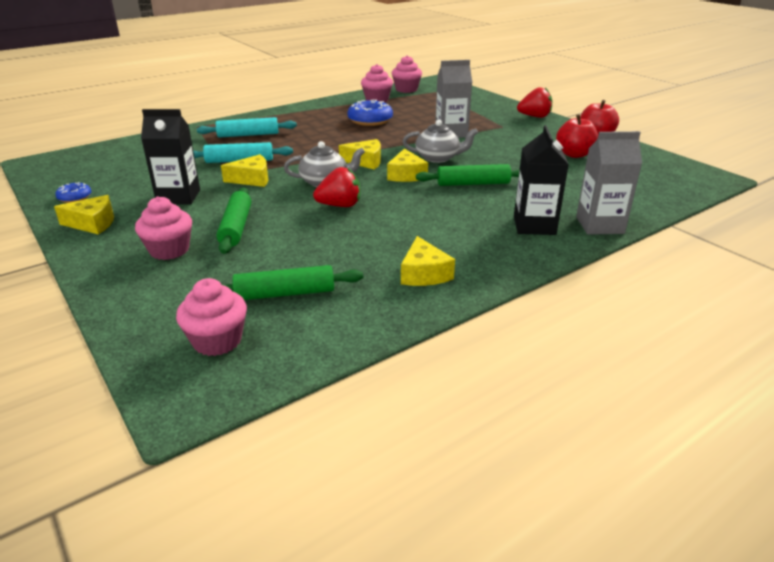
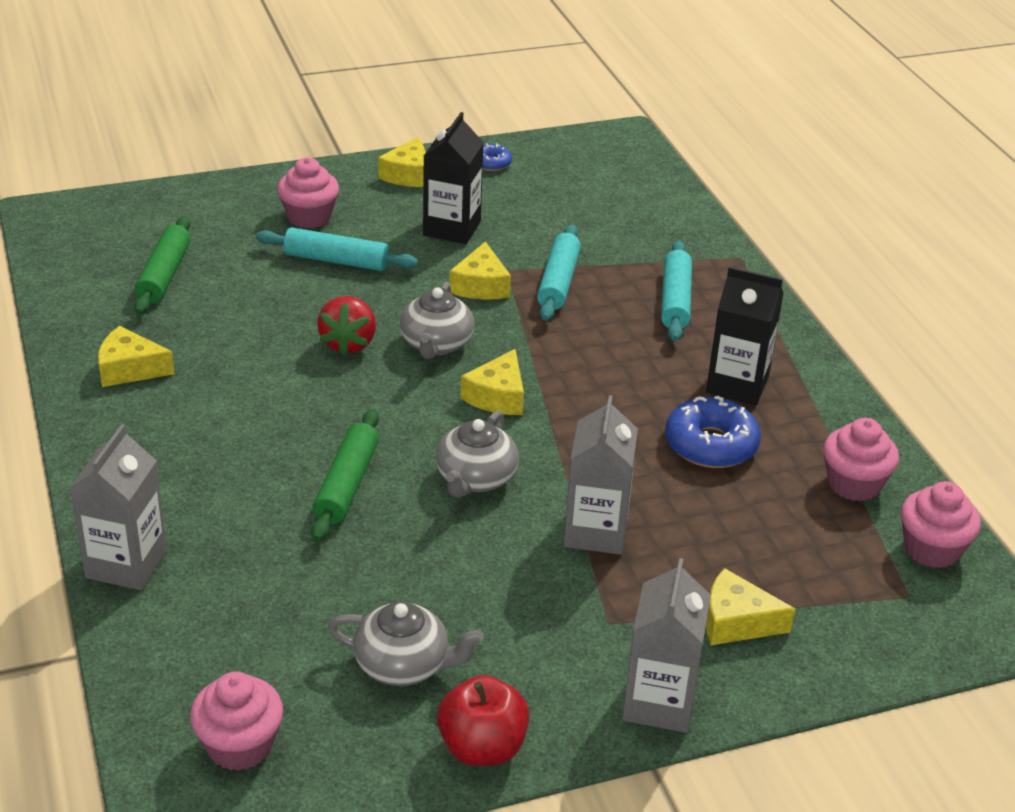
camera: 105 degrees right, 5 degrees up
(217, 341) = (116, 232): pink cupcake -> pink cupcake (239, 745)
(236, 227) = (336, 260): green rolling pin -> turquoise rolling pin
(406, 175) = (420, 425): yellow cheese -> yellow cheese (736, 622)
(534, 116) = (659, 702): red strawberry -> grey carton
(534, 225) = (173, 497): black carton -> black carton (737, 385)
(574, 154) = (403, 665): red apple -> grey teapot

